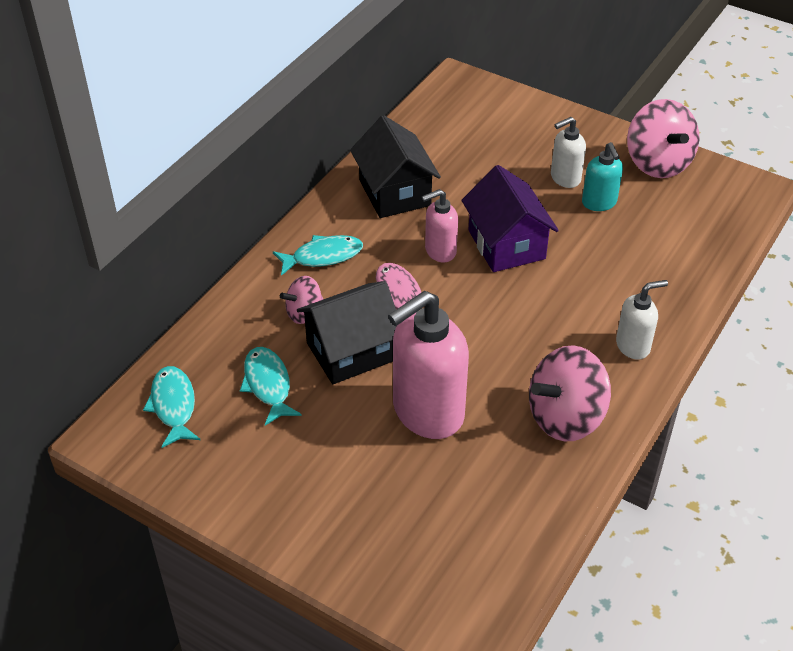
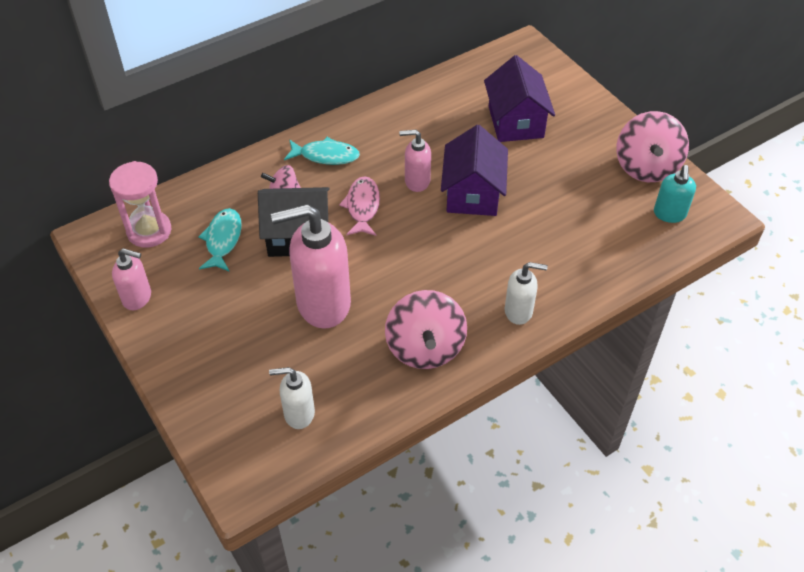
camera: 25 degrees right, 5 degrees up
(173, 405) = (149, 231): turquoise fish -> pink hourglass
(211, 484) = (137, 298): none -> pink soap dispenser
(394, 193) = (413, 123): black house -> none
(500, 159) = (515, 122): none -> purple house
(565, 178) = (558, 155): white soap dispenser -> white soap dispenser (298, 414)
(565, 417) = (425, 348): pink spinning top -> pink spinning top turned 90 degrees counterclockwise
(599, 203) = (572, 184): turquoise soap dispenser -> turquoise soap dispenser (669, 214)

